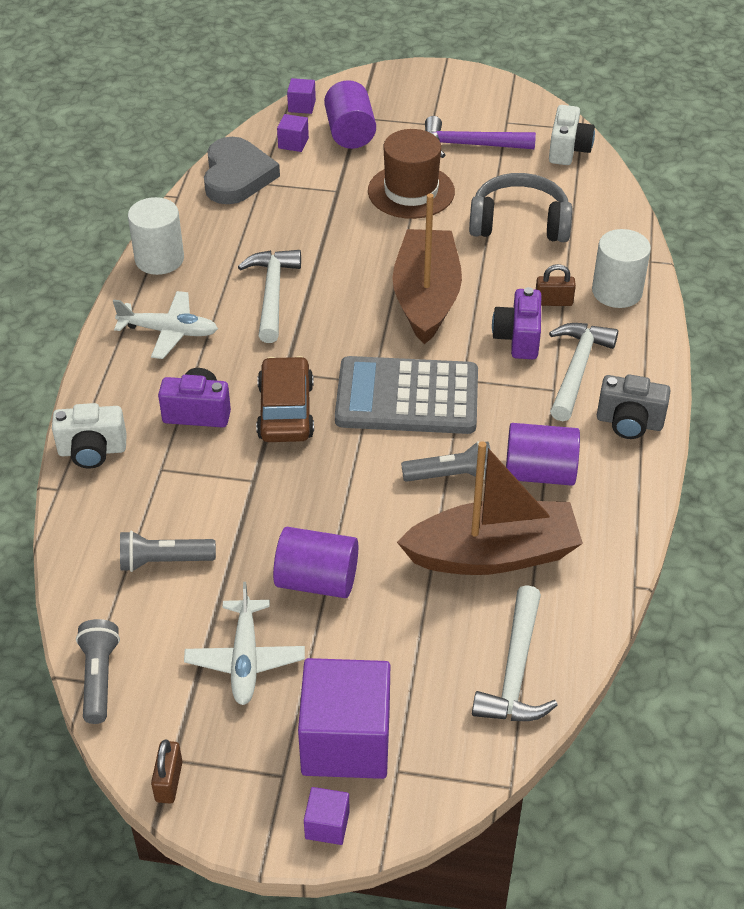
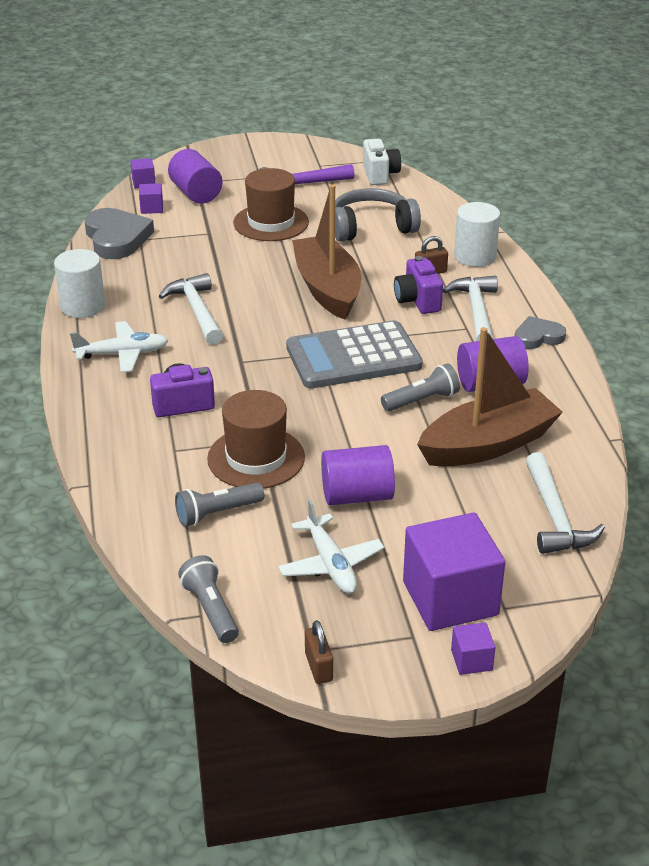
camera: 20 degrees left, 10 degrees down
(92, 451) = (105, 451): white camera -> none
(237, 502) = (256, 458): none -> brown hat
(285, 411) = (258, 387): brown car -> none
(629, 422) = (538, 337): grey camera -> grey heart

